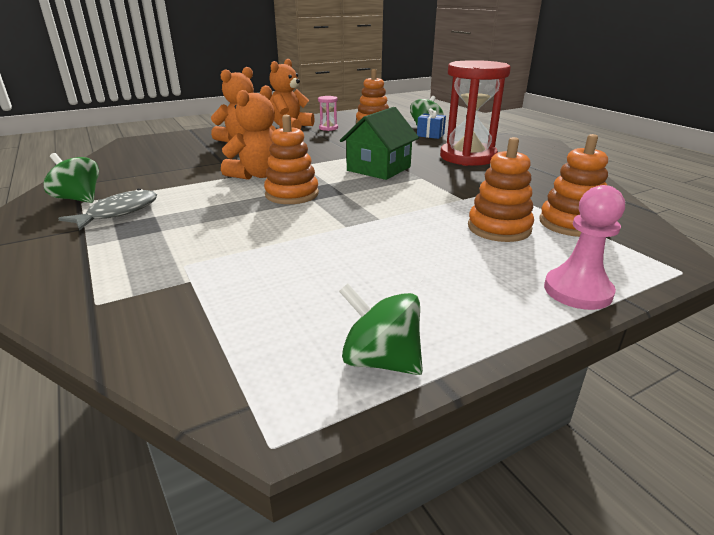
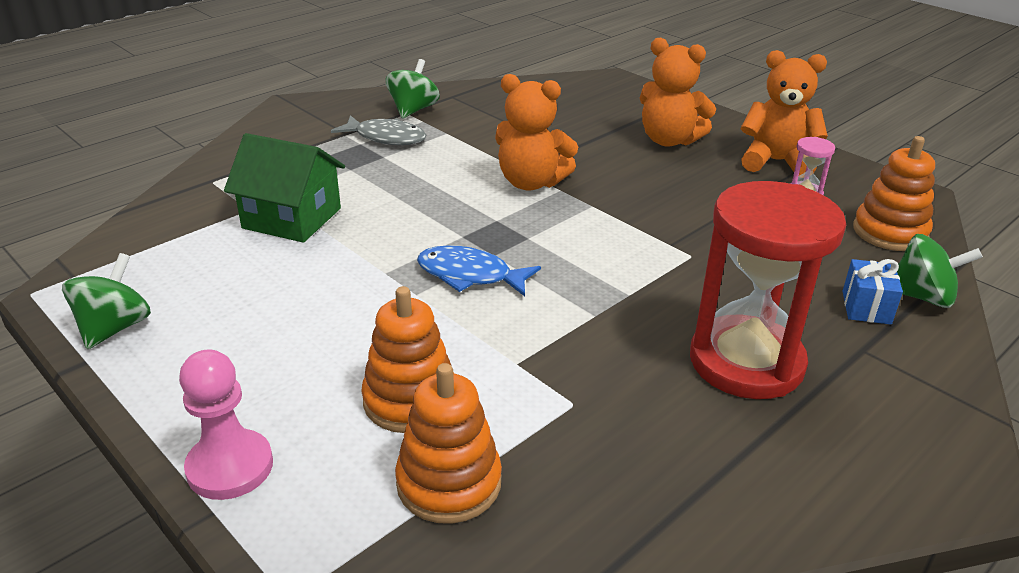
camera: 75 degrees right, 5 degrees up
(292, 194) = (473, 219): orange stacking toy -> none
(365, 201) = (470, 275): none -> blue fish
(378, 169) = (613, 271): green house -> green house (292, 218)

